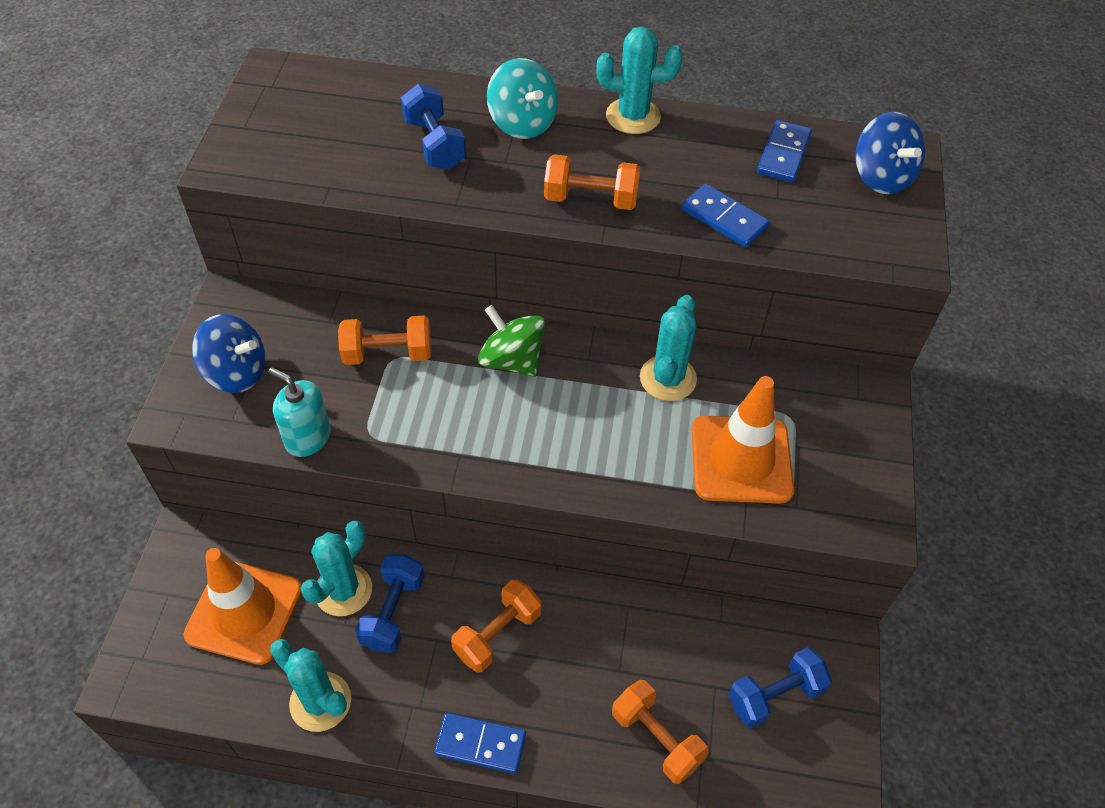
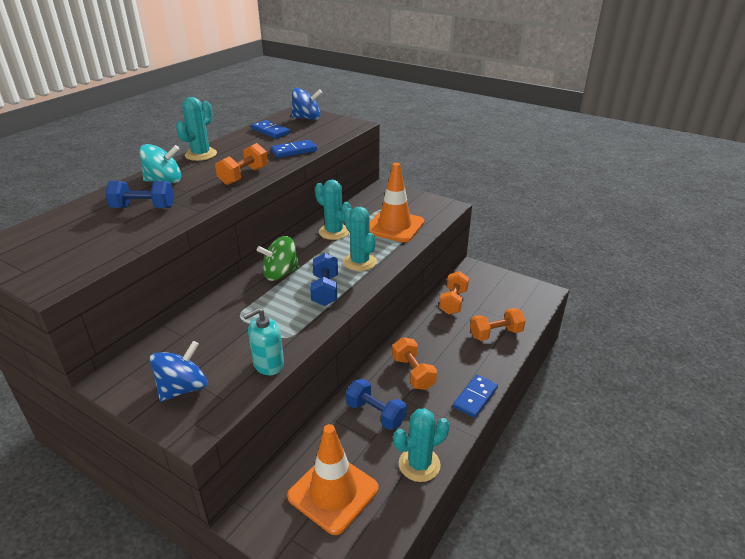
camera: 65 degrees left, 20 degrees down
(343, 590) = (347, 434): turquoise cactus -> turquoise cactus (360, 262)
(387, 353) = (233, 317): orange dumbbell -> orange dumbbell (453, 302)
(775, 695) = (488, 293): blue dumbbell -> blue dumbbell (325, 290)

